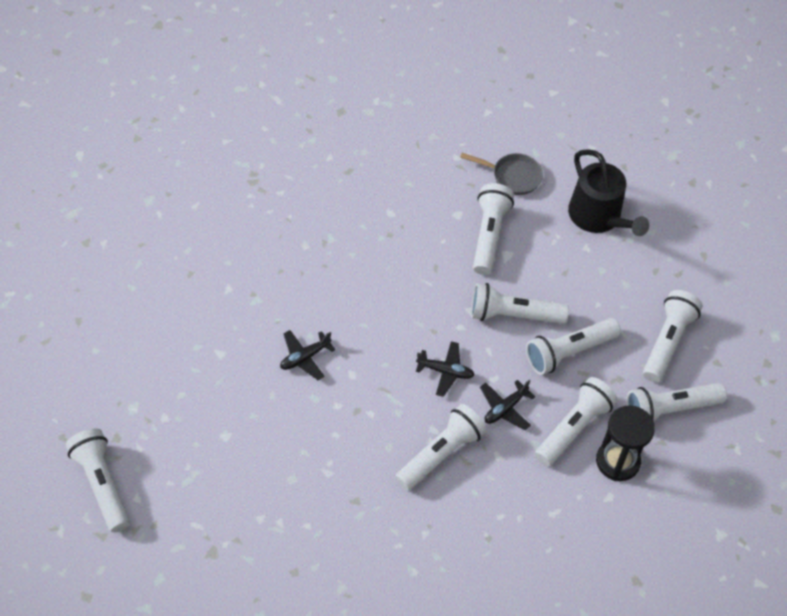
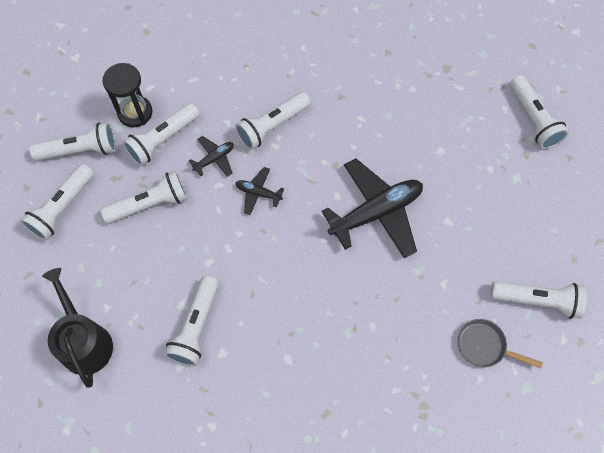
camera: 170 degrees left, 10 degrees up
(304, 357) = (376, 212): black plane -> black plane, size x2.12
(512, 176) = (158, 397): grey pan -> grey pan (484, 346)
(513, 315) = (190, 242): white flashlight -> white flashlight (537, 300)

